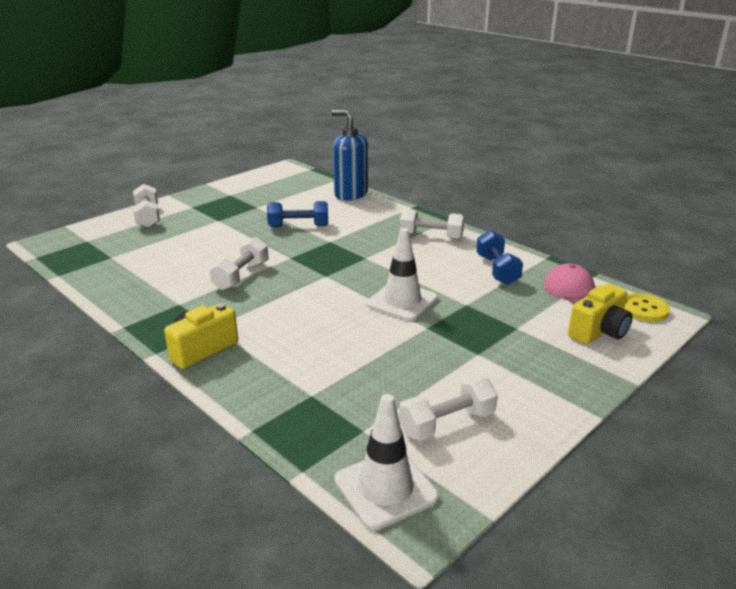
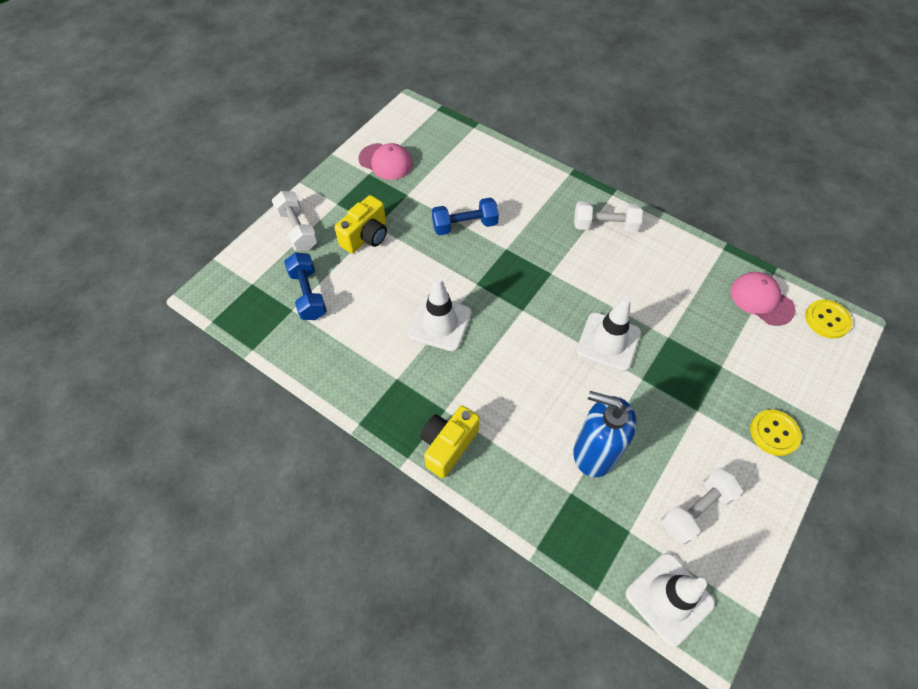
camera: 10 degrees left, 30 degrees up
(241, 276) = (440, 323): white dumbbell -> white traffic cone
(249, 190) = (386, 161): none -> pink cap
(350, 194) = (498, 156): blue soap dispenser -> blue soap dispenser (594, 452)
(497, 270) = (683, 276): blue dumbbell -> blue dumbbell (308, 294)
(560, 378) = (774, 433): none -> yellow button
(599, 332) = (794, 360): yellow camera -> yellow camera (366, 236)

